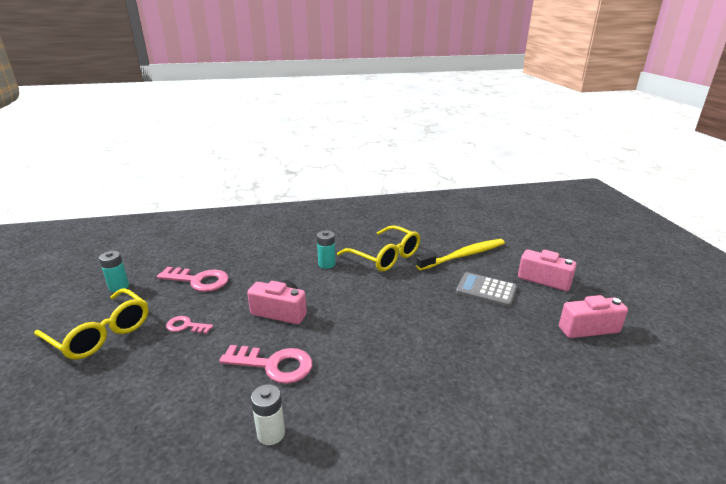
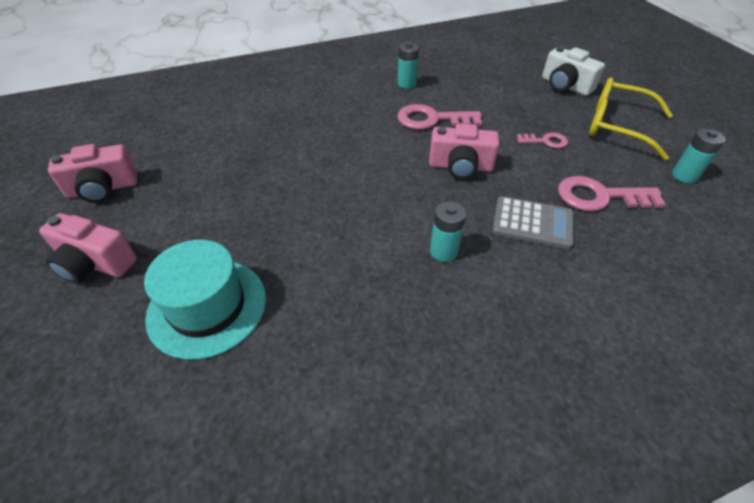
camera: 170 degrees right, 20 degrees up
(71, 398) = (565, 86): none -> white camera
(271, 433) = (407, 84): white battery -> turquoise battery
(385, 257) = (351, 283): yellow glasses -> none
(463, 255) = (207, 307): yellow toothbrush -> turquoise hat
(486, 290) = (200, 229): grey calculator -> grey calculator (532, 223)

